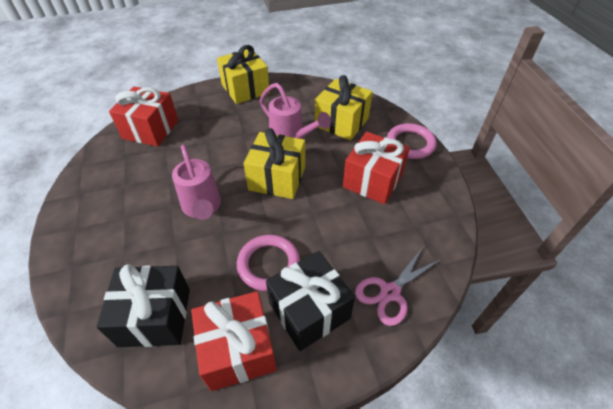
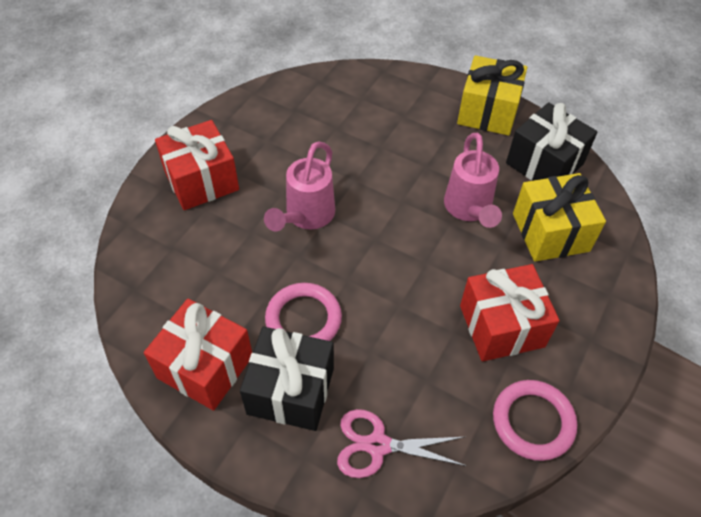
camera: 45 degrees right, 5 degrees up
(150, 129) = (344, 96): red gift -> red gift (201, 180)
(155, 317) = (177, 283): black gift -> black gift (544, 163)
(277, 178) = (405, 242): yellow gift -> none
(410, 144) = (603, 322): pink ring -> pink ring (533, 422)

